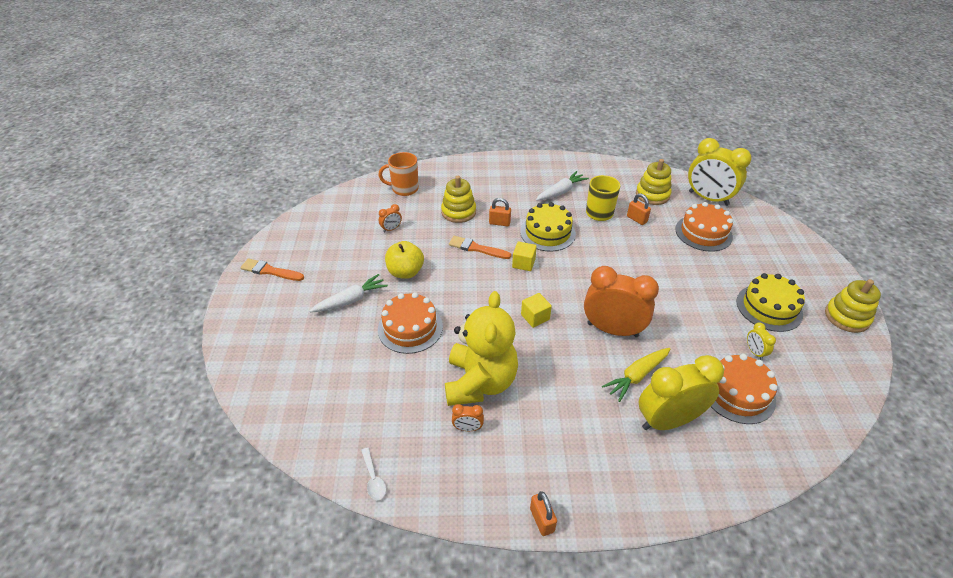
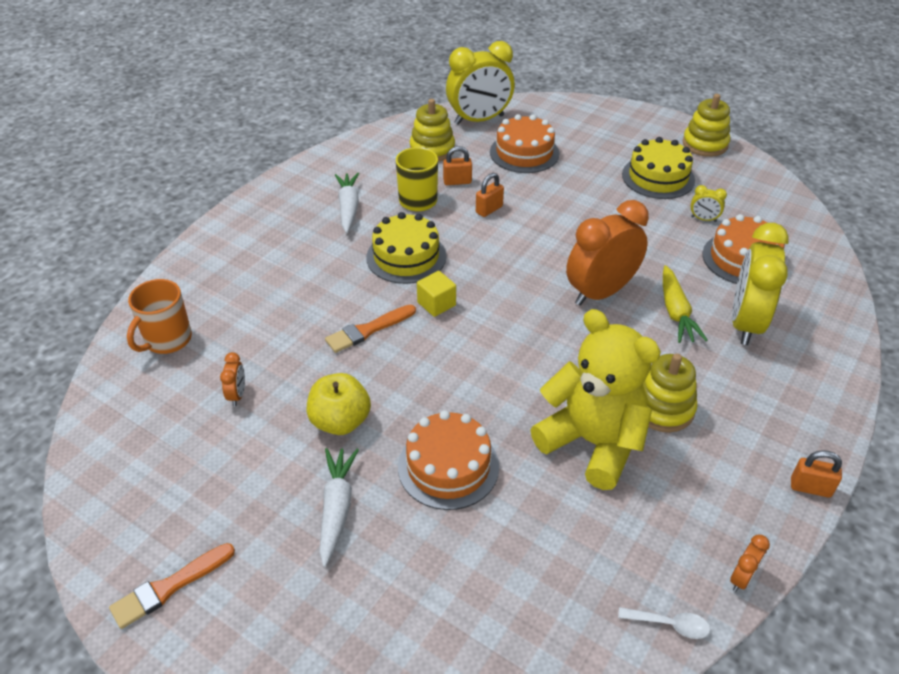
camera: 55 degrees left, 0 degrees up
(458, 212) = (281, 311): yellow stacking toy -> yellow stacking toy (662, 408)
(467, 428) = (652, 489): orange clock -> orange clock (742, 578)
(499, 223) = (344, 286): orange padlock -> orange padlock (489, 209)
(535, 317) = (531, 341): yellow cube -> none

